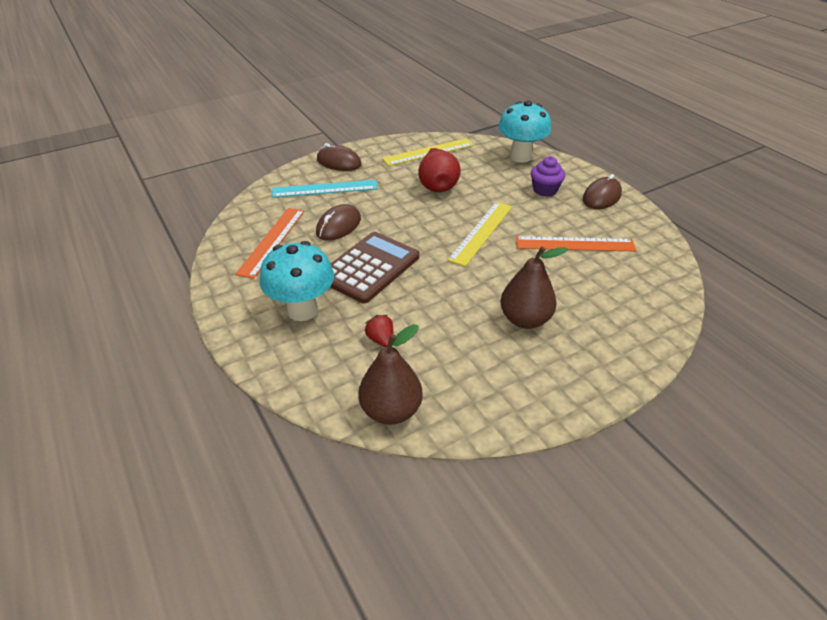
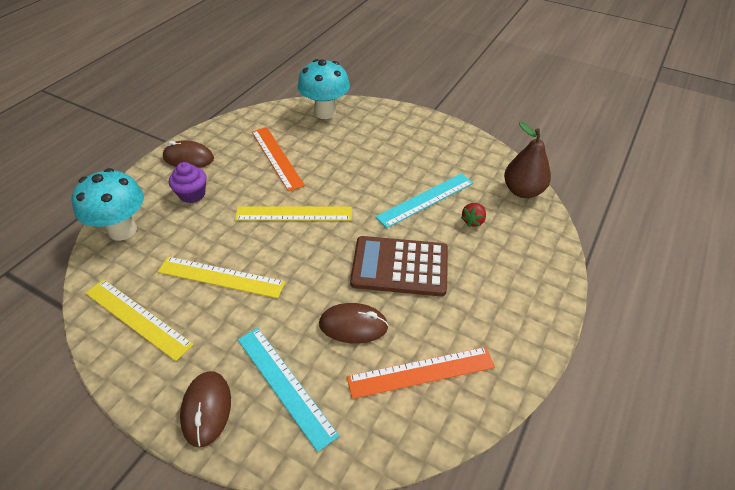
camera: 120 degrees left, 5 degrees up
(302, 310) = (488, 283): turquoise mushroom -> turquoise mushroom (325, 112)
(437, 185) = (221, 277): red pear -> yellow ruler
(439, 319) = (425, 200): none -> turquoise ruler
(525, 319) = (388, 160): brown pear -> none

